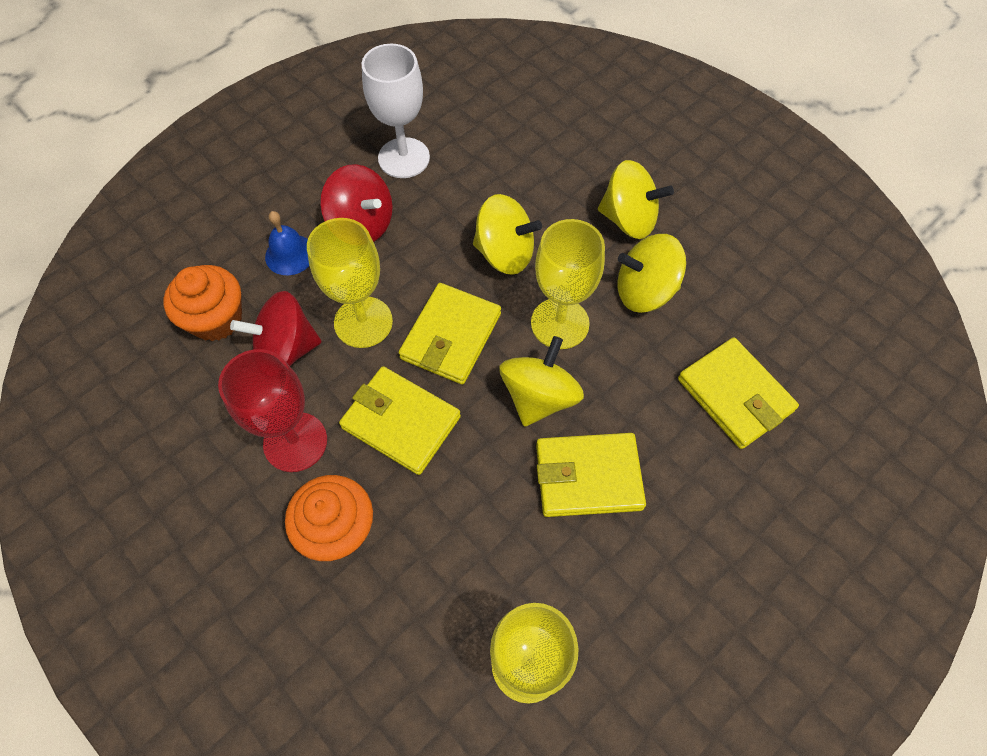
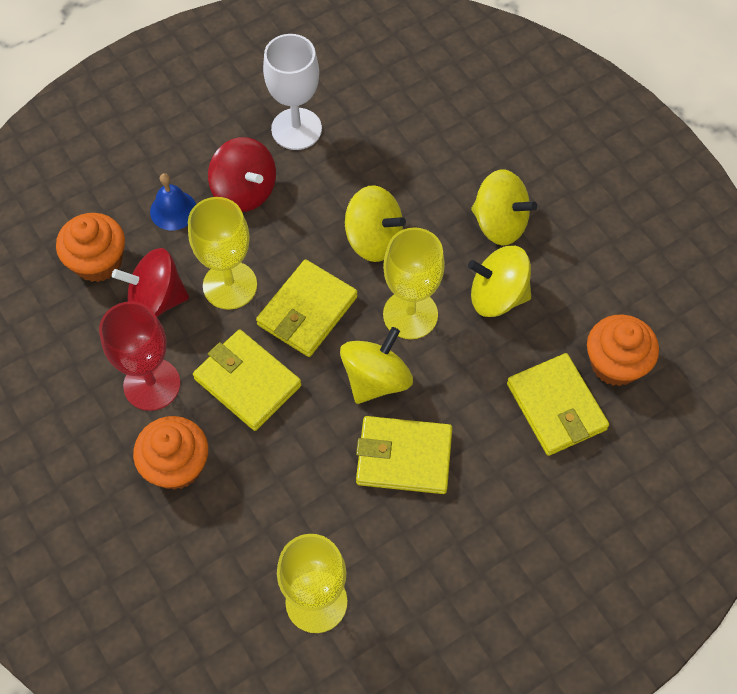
camera: 10 degrees right, 0 degrees up
(782, 341) = (615, 364): none -> orange cupcake

